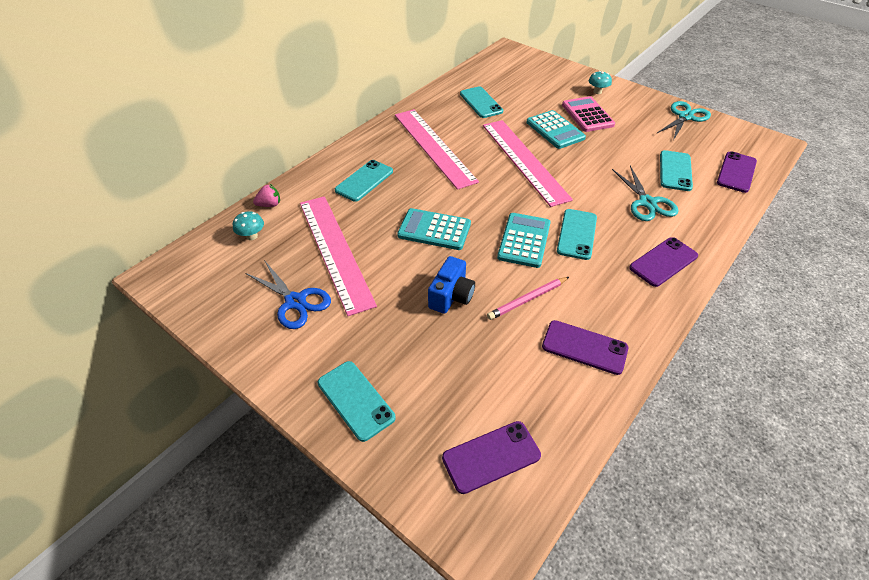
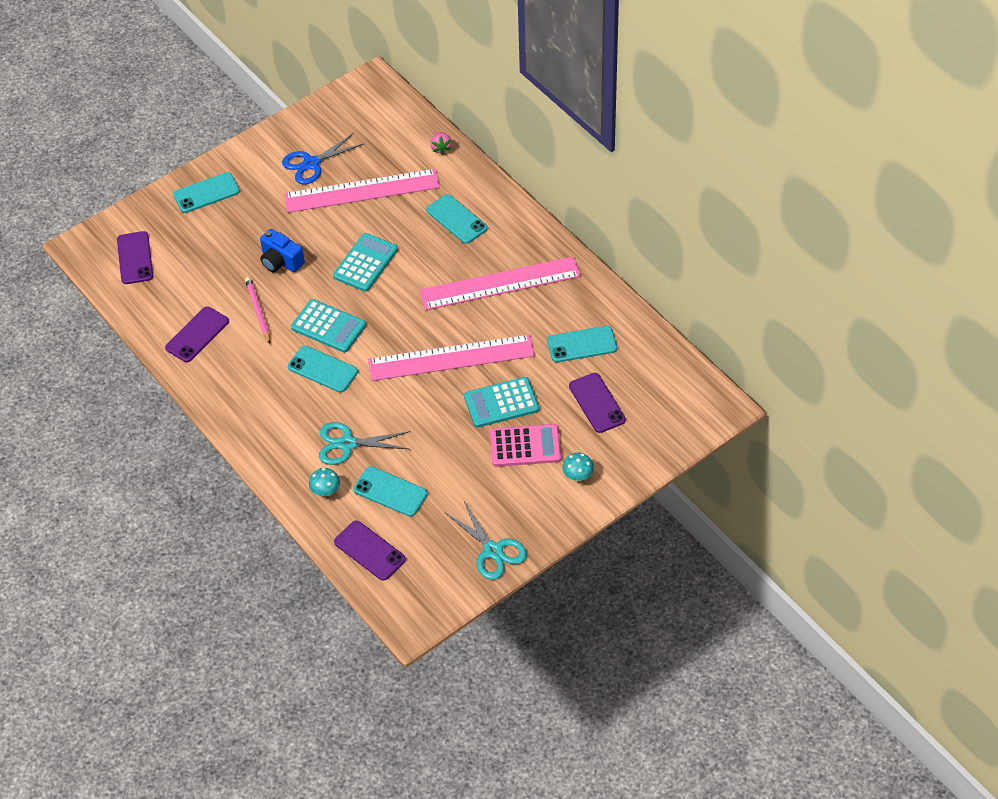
camera: 105 degrees right, 5 degrees up
(252, 236) = (400, 137): turquoise mushroom -> turquoise mushroom (326, 491)
(663, 262) = (264, 424): purple phone -> purple phone (597, 403)

